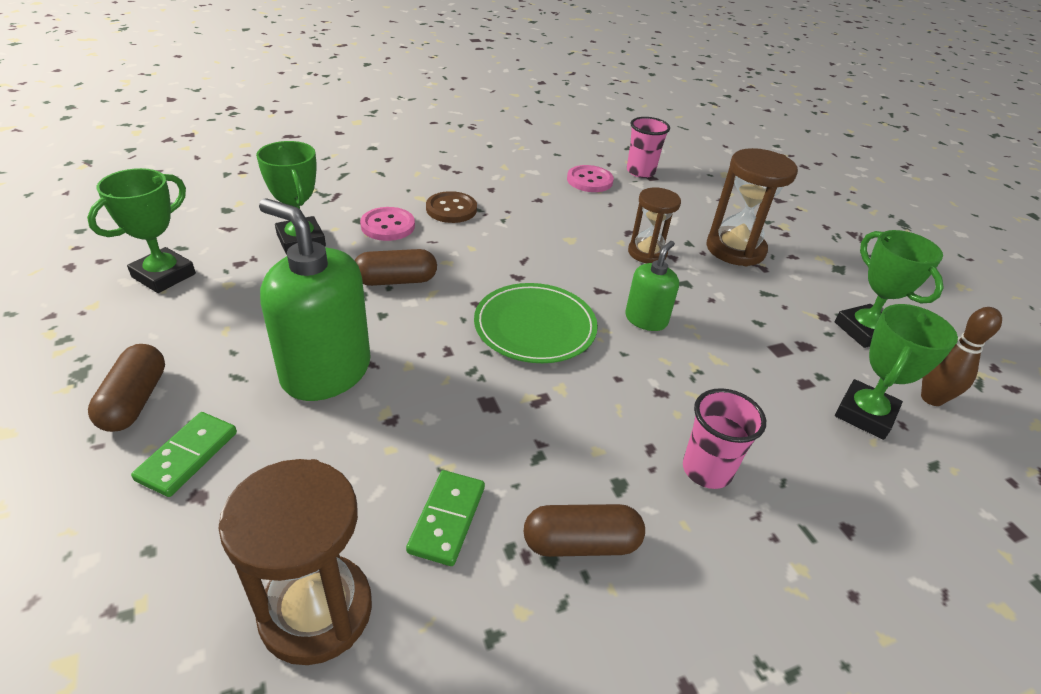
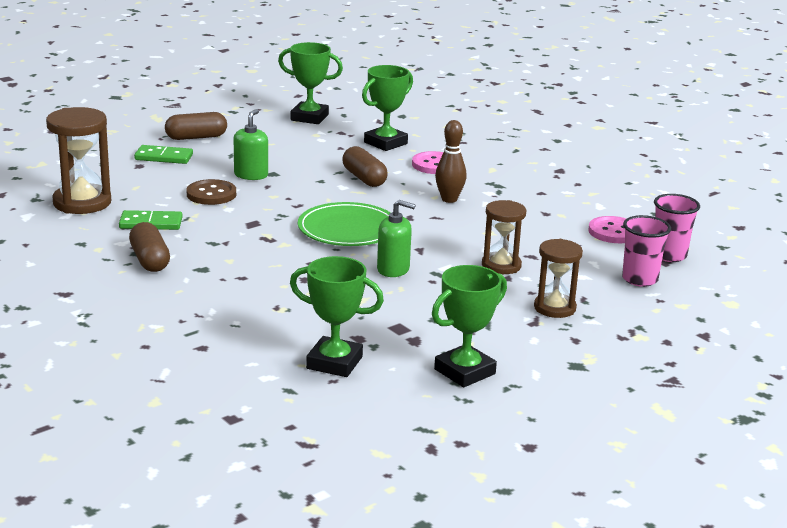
camera: 75 degrees right, 15 degrees down
(326, 371) = (251, 175): green soap dispenser -> green soap dispenser, size x0.53
(451, 209) = (486, 182): brown button -> brown button (211, 194)
(706, 470) = (231, 297): pink cup -> pink cup (639, 279)
(735, 249) = (554, 308): brown hourglass -> brown hourglass, size x0.65
(931, 398) = (380, 398): brown bowling pin -> brown bowling pin (449, 199)

